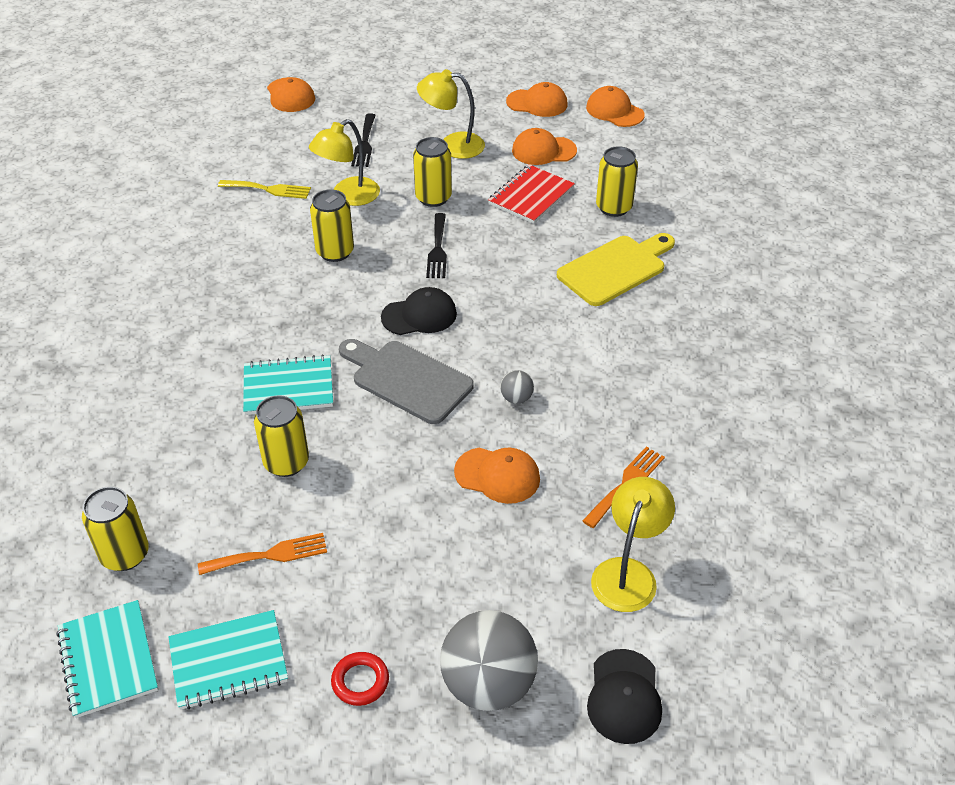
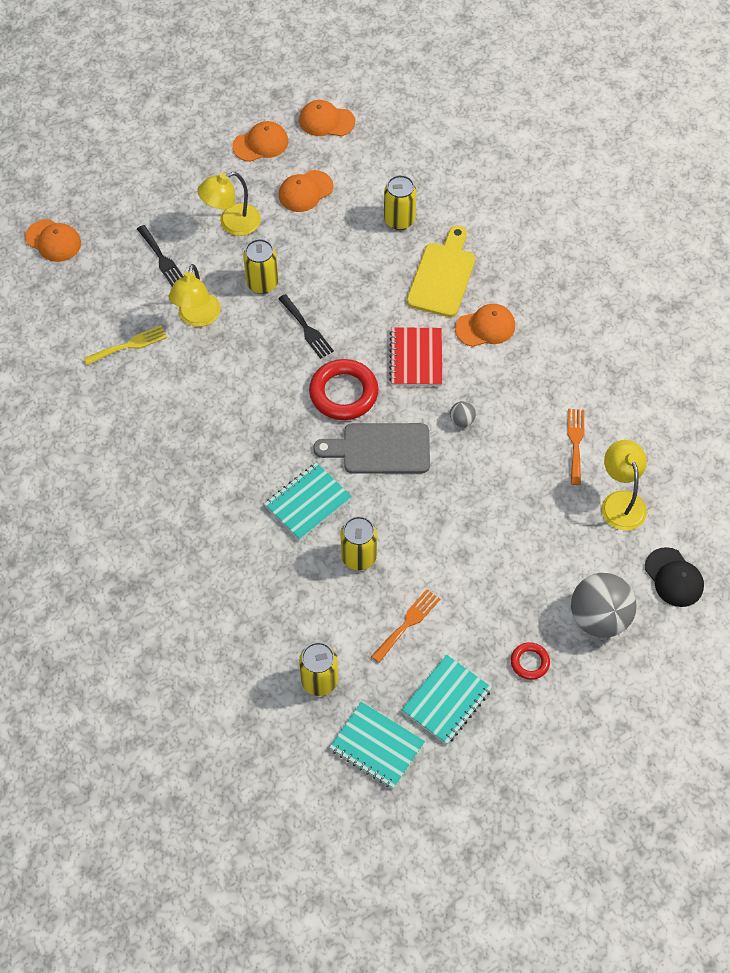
camera: 35 degrees left, 15 degrees up
(335, 252) = (235, 373): yellow can -> none
(419, 315) = (343, 393): black cap -> red ring
(497, 475) = (496, 484): orange cap -> orange cap (485, 327)
(531, 196) = (332, 242): red notebook -> red notebook (416, 358)

